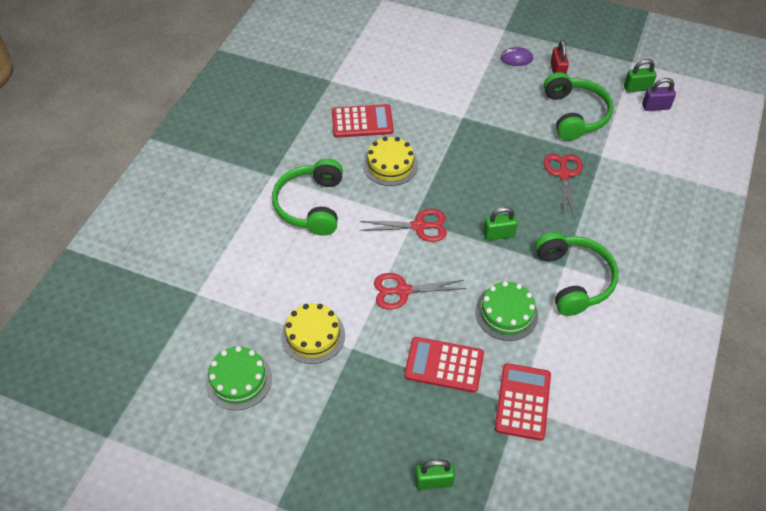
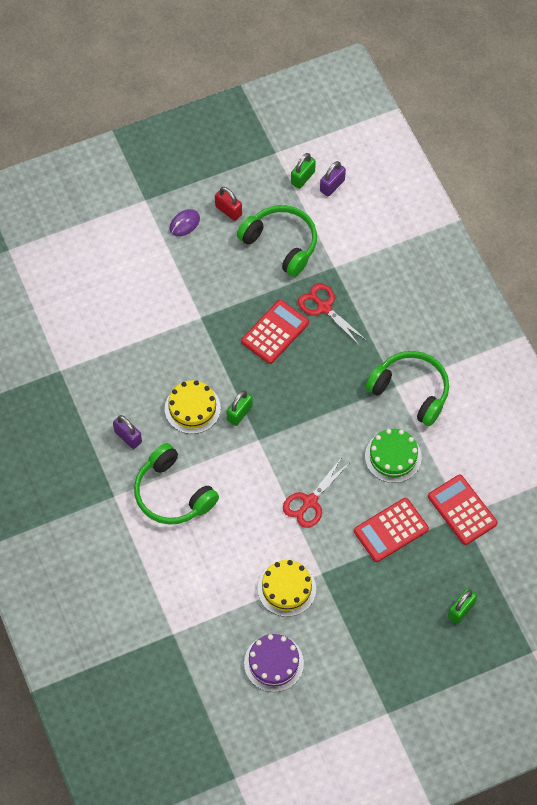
camera: 45 degrees left, 10 degrees up
(239, 380) = (273, 663): green cake -> purple cake
(325, 148) = (128, 437): none -> purple padlock
(362, 122) = (129, 388): red calculator -> red calculator (275, 332)
(419, 226) = (268, 441): red scissors -> none
(498, 234) = (328, 399): green padlock -> green padlock (239, 413)

